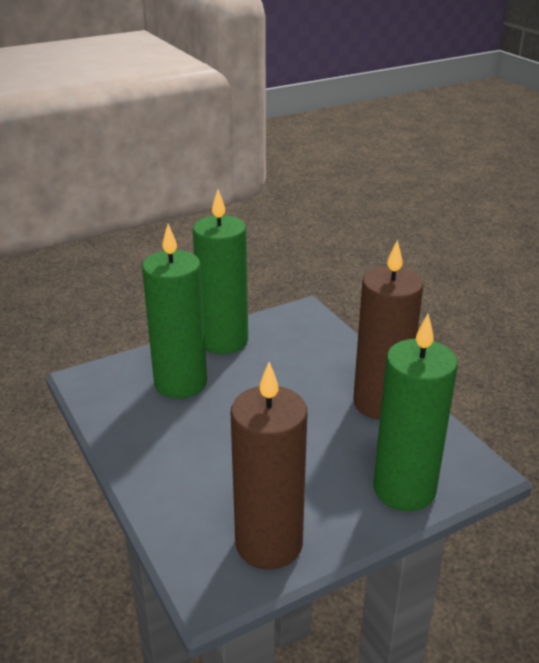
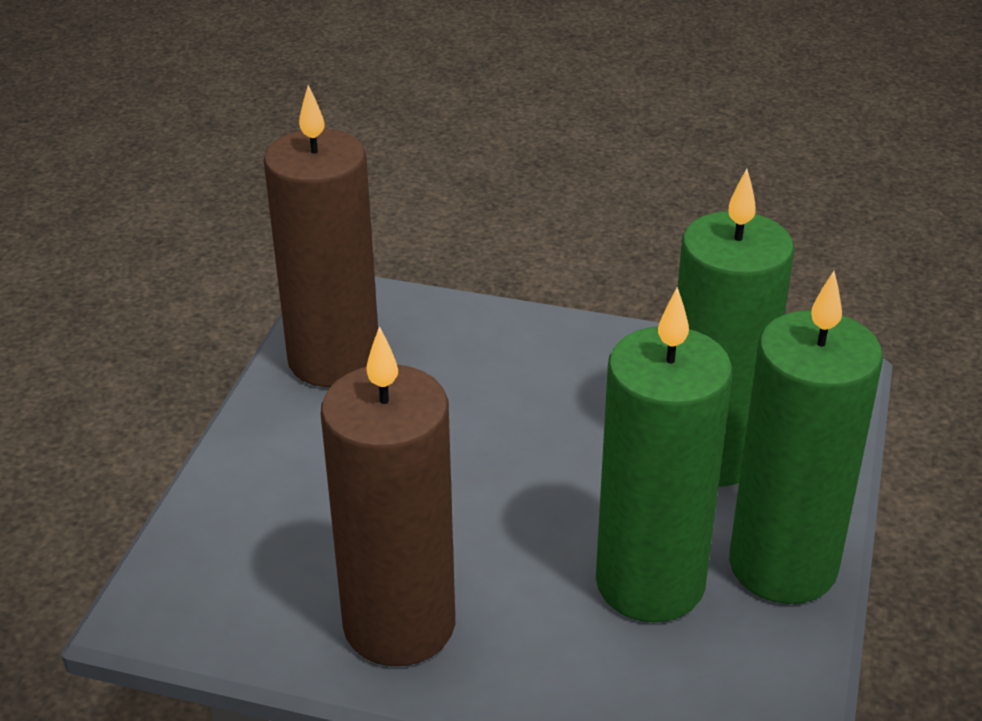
camera: 135 degrees right, 5 degrees up
(404, 489) = (238, 511): green candle -> green candle (650, 583)

